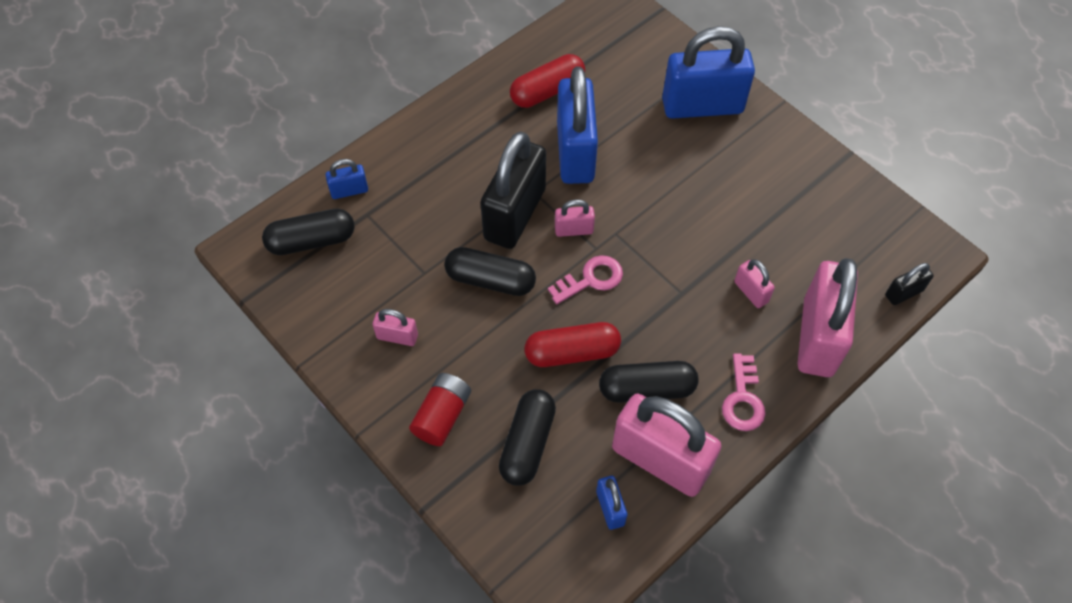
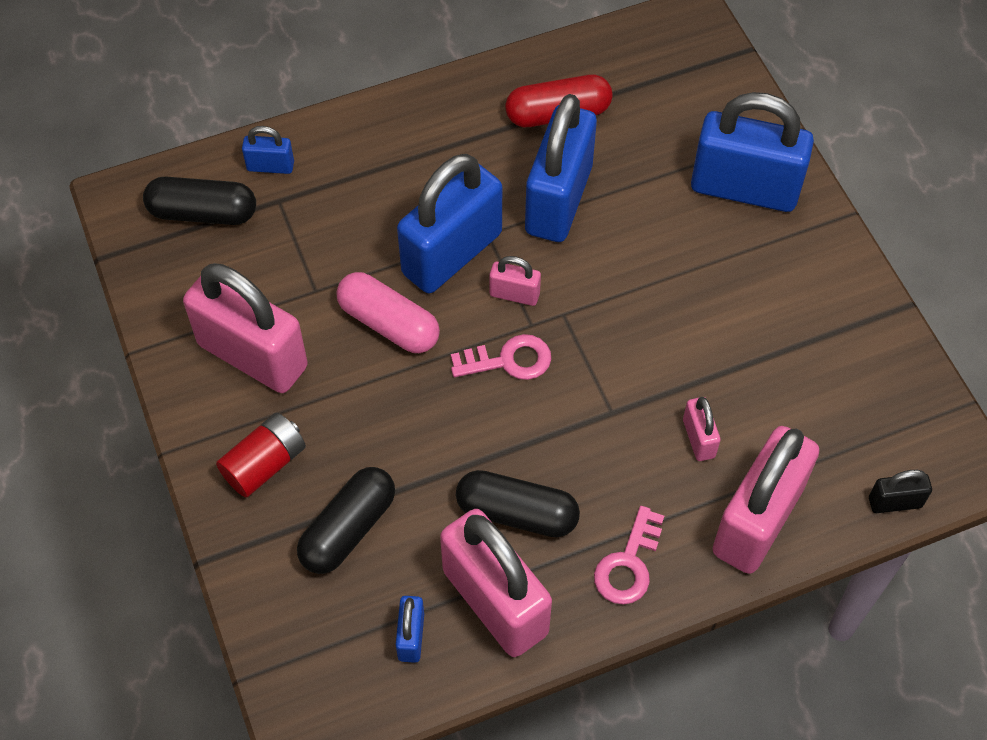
camera: 20 degrees right, 0 degrees up
(397, 336) = (253, 356): pink padlock -> pink padlock, size x2.26
(490, 280) = (389, 323): black capsule -> pink capsule
(515, 214) = (452, 253): black padlock -> blue padlock
(572, 352) = (447, 440): red capsule -> none

